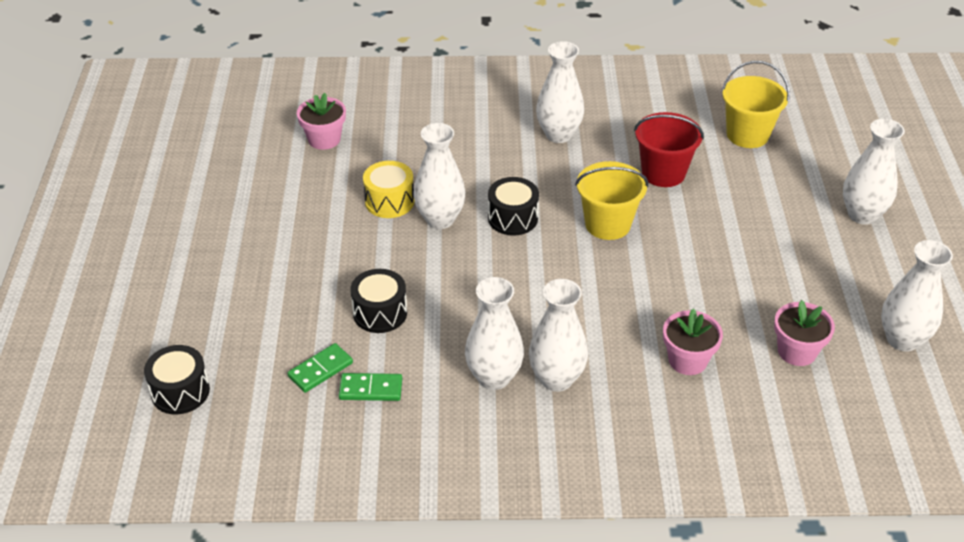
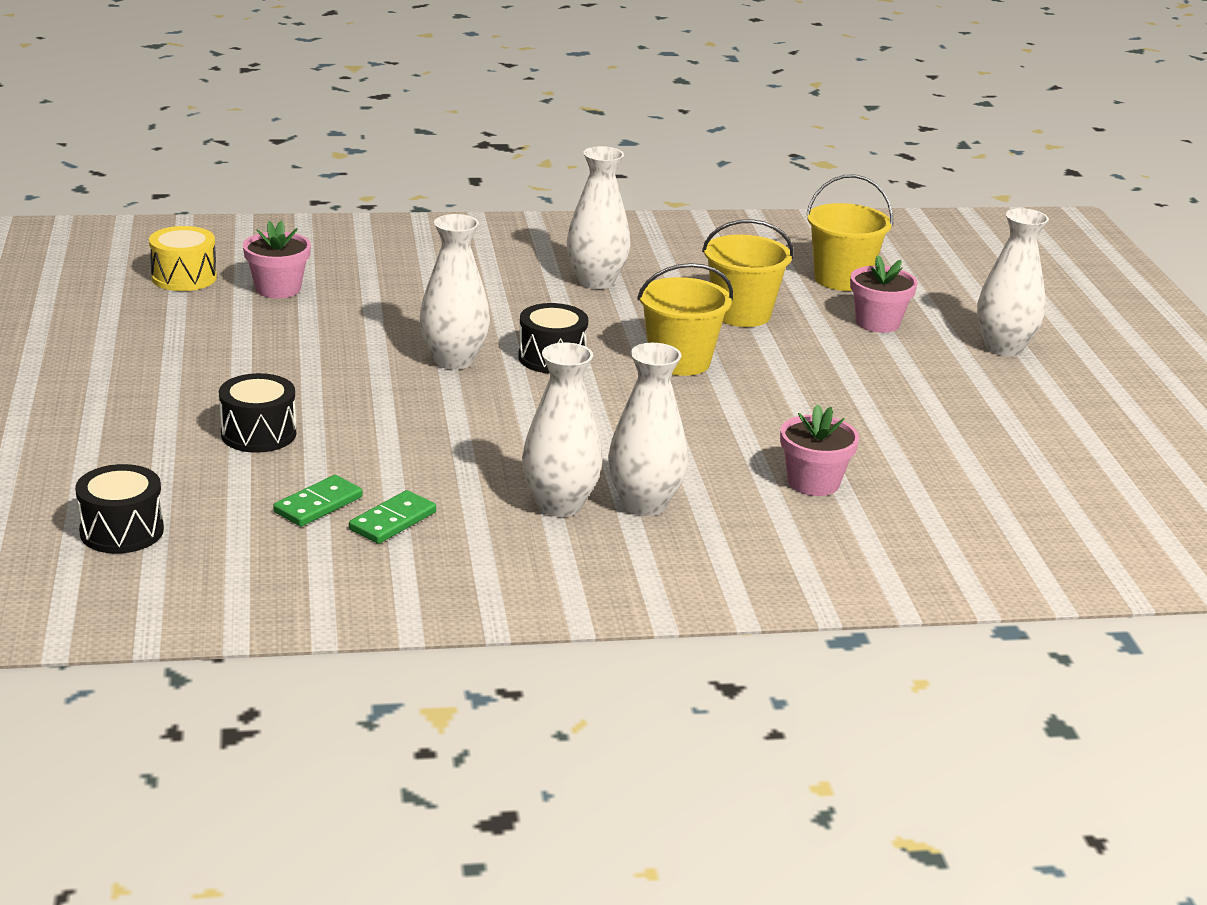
camera: 10 degrees left, 15 degrees down
(371, 389) = (392, 521): green domino -> green domino turned 45 degrees counterclockwise
(380, 313) = (390, 449): black drum -> black drum (258, 434)
(389, 201) = (381, 345): yellow drum -> yellow drum (184, 277)
(663, 173) = (741, 314): red bucket -> yellow bucket
(797, 351) = (951, 471): pink flower pot -> pink flower pot (877, 323)
(902, 339) = (1081, 457): white vase -> none

